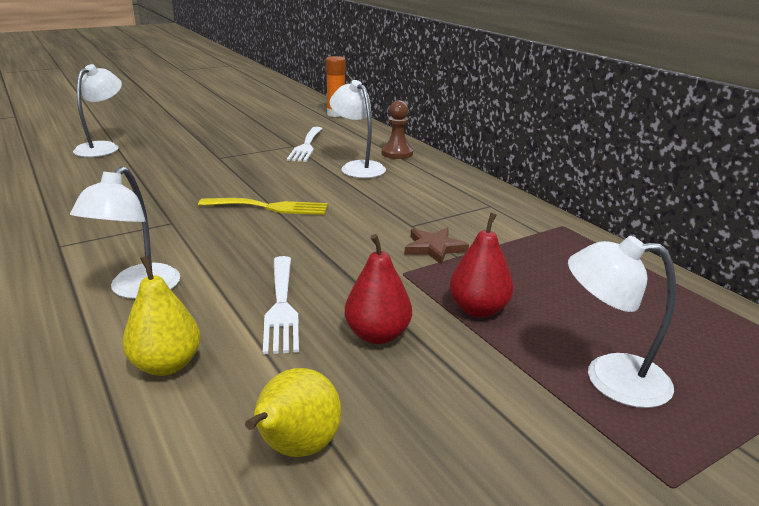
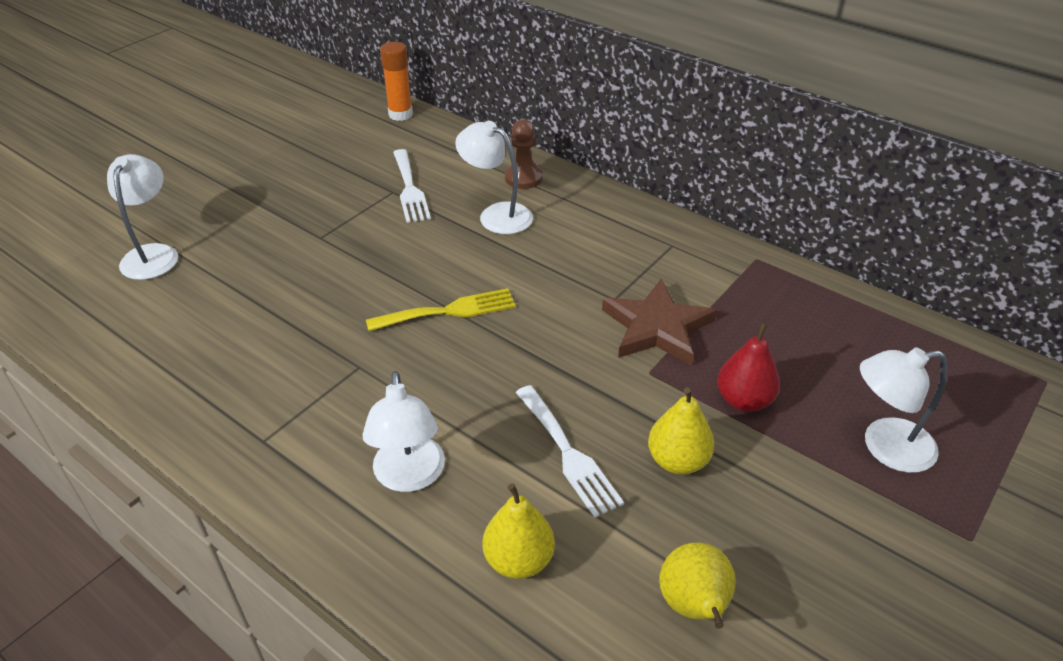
camera: 20 degrees left, 15 degrees up
(377, 335) = (677, 460): red pear -> yellow pear
(434, 248) = (657, 327): brown star -> brown star, size x1.69

